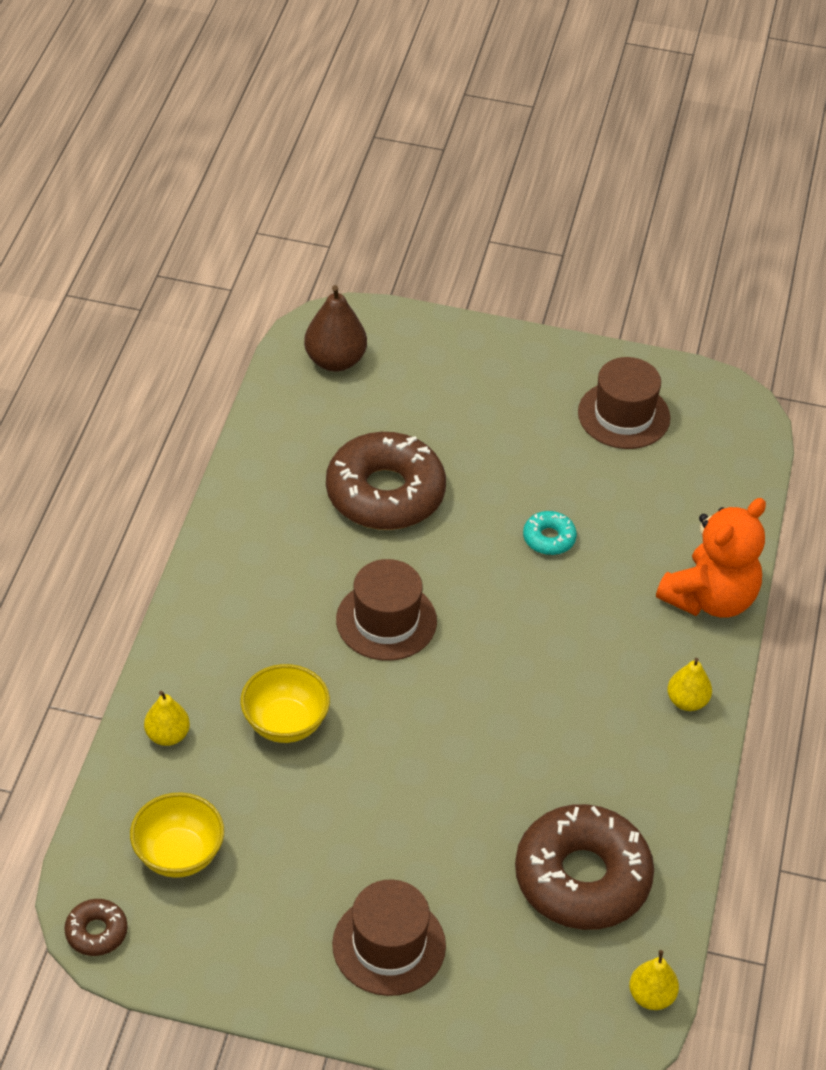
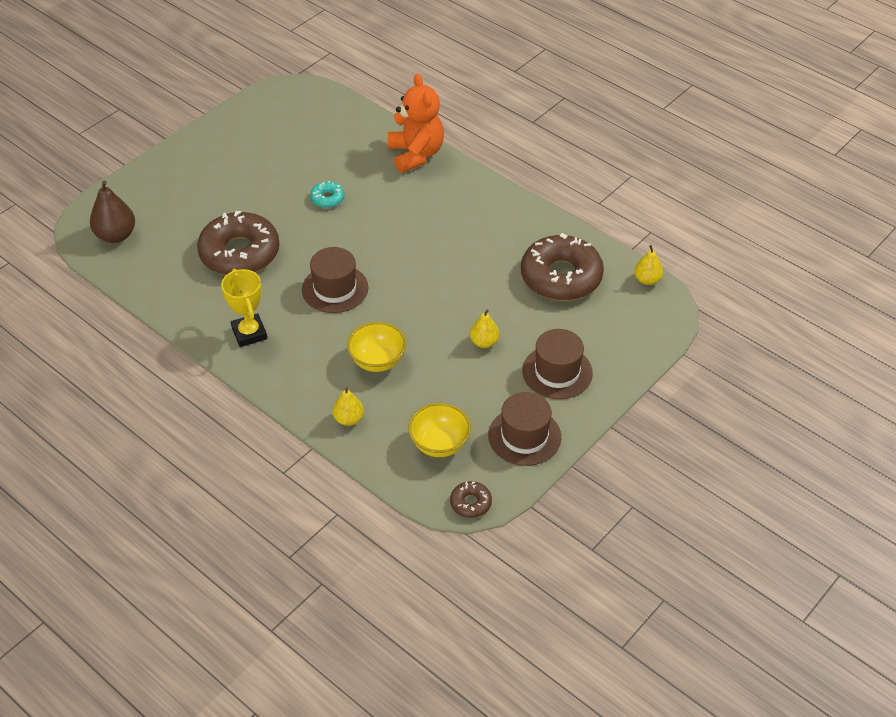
camera: 60 degrees left, 0 degrees up
(253, 567) = (249, 333): none -> yellow trophy
(623, 415) = (263, 134): brown hat -> brown hat (524, 436)
(687, 701) = (476, 191): yellow pear -> yellow pear (484, 342)

